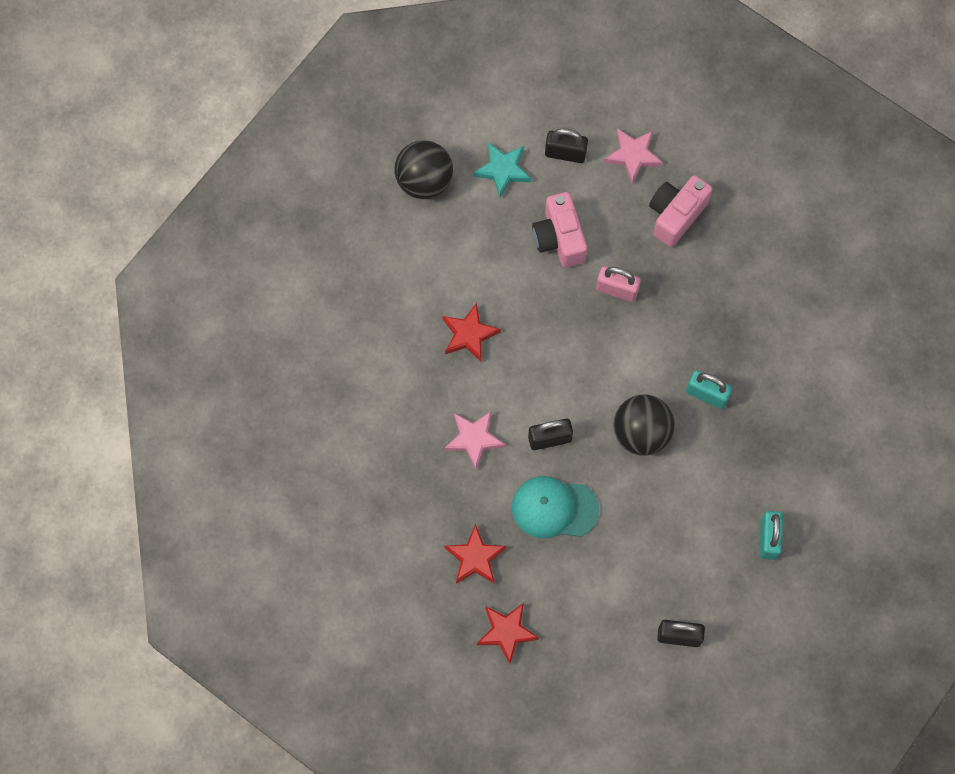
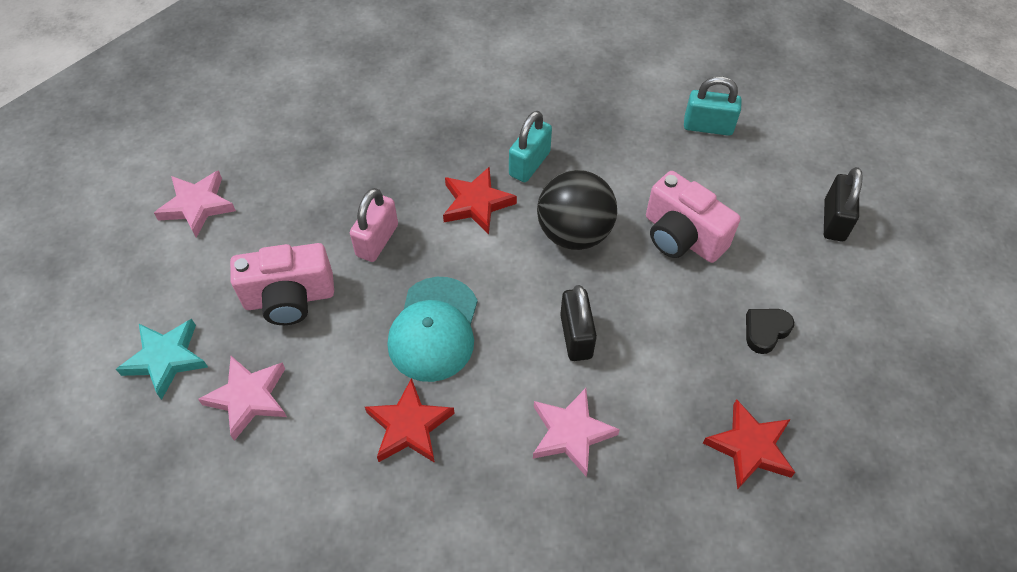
camera: 85 degrees left, 15 degrees down
(424, 181) = (147, 470): black ball -> none
(479, 229) = (248, 398): none -> pink star
(506, 632) = (855, 414): red star -> red star (476, 203)
(554, 508) = (674, 339): turquoise cap -> turquoise cap (434, 329)
(565, 153) = (167, 280): black padlock -> none
(568, 574) = (765, 331): none -> black heart
(676, 215) = (292, 170): pink camera -> pink camera (682, 237)

